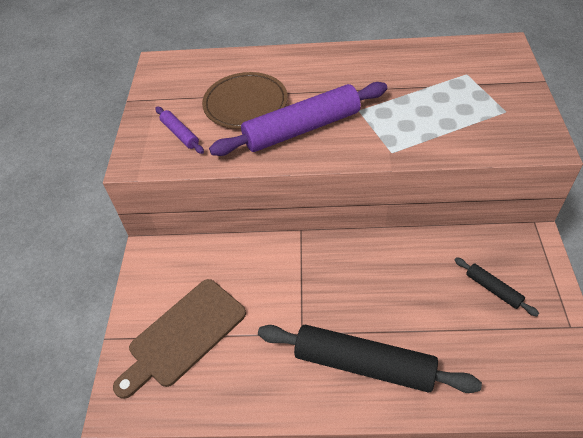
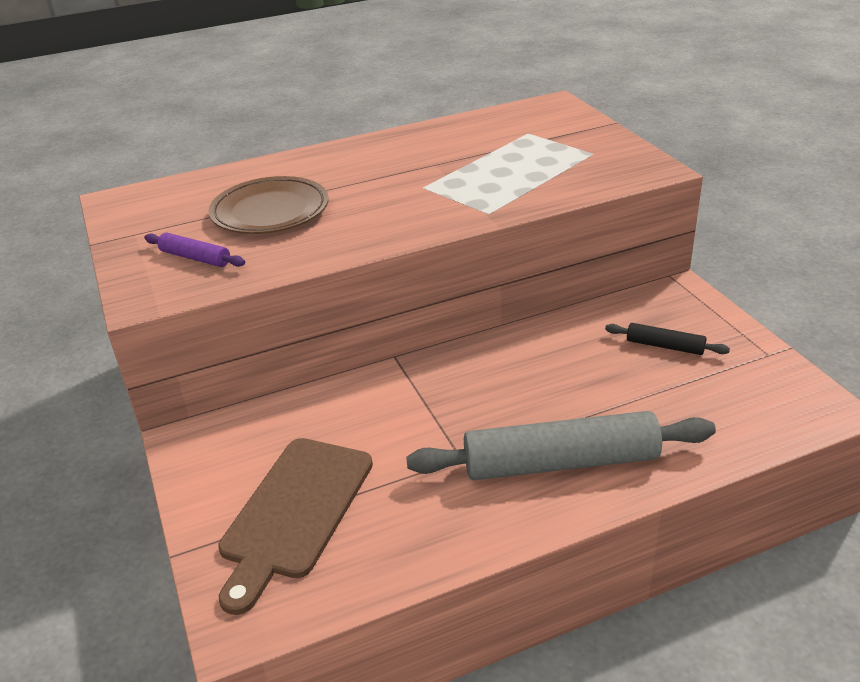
camera: 25 degrees left, 15 degrees down
(302, 129) = (362, 217): purple rolling pin -> none
(364, 364) = (560, 462): black rolling pin -> grey rolling pin

